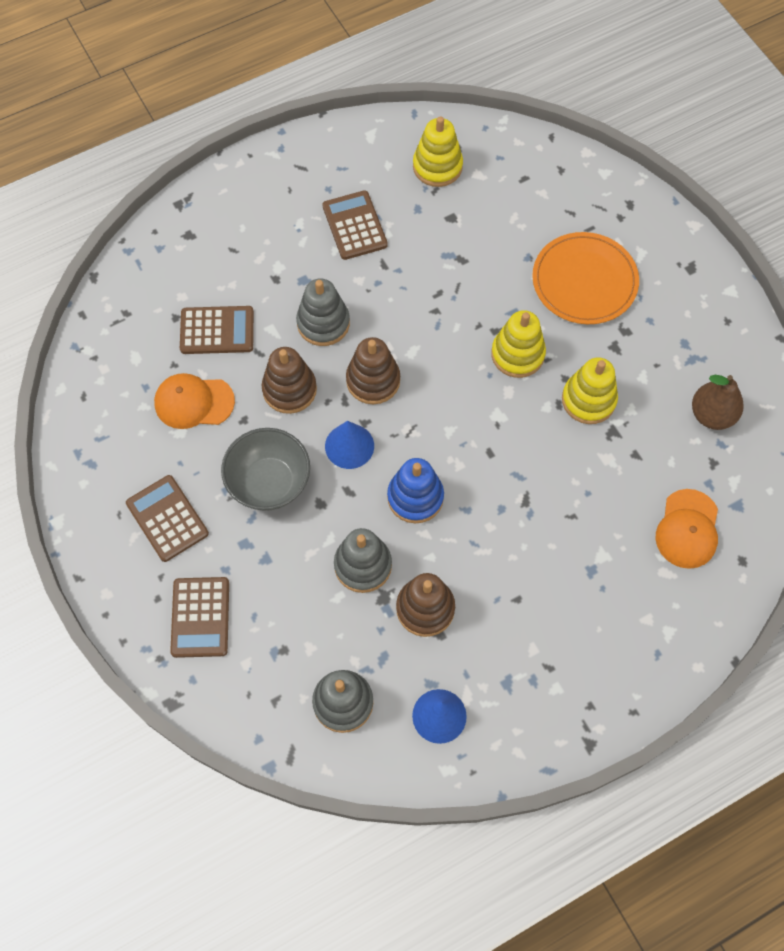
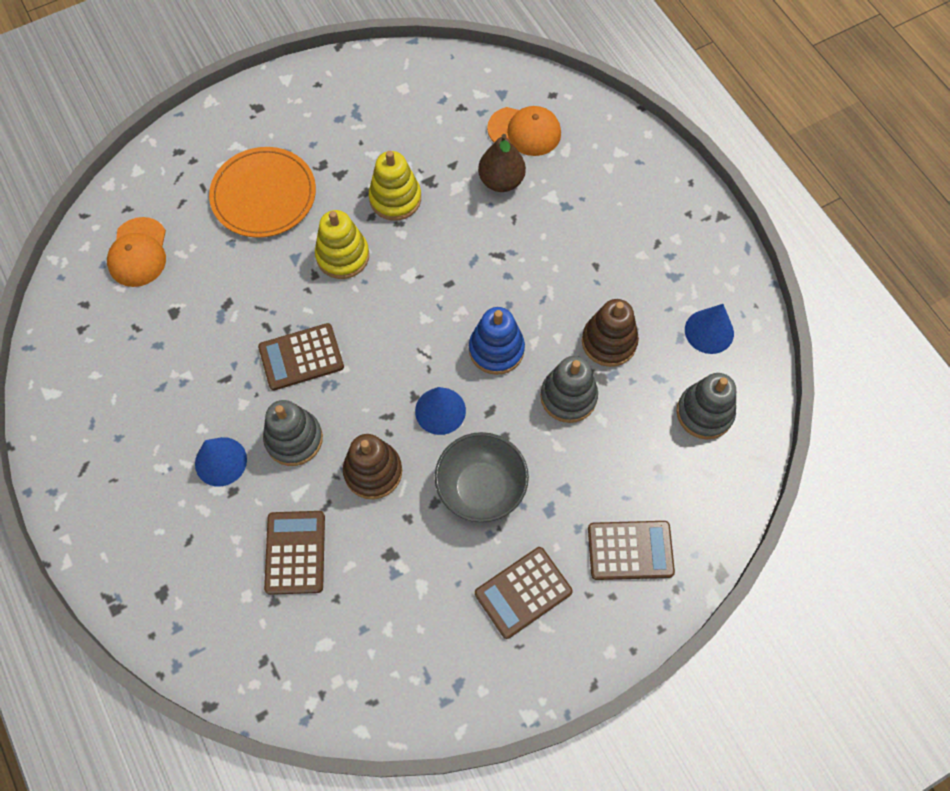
camera: 90 degrees left, 0 degrees up
(194, 402) = (384, 573): orange cap -> orange cap (138, 252)
(303, 267) = (221, 461): none -> blue cone
(354, 226) = (172, 409): brown calculator -> brown calculator (301, 357)
(373, 380) = (366, 388): brown stacking toy -> none
(437, 166) = (105, 324): yellow stacking toy -> none
(711, 414) = (413, 104): brown pear -> brown pear (501, 181)

